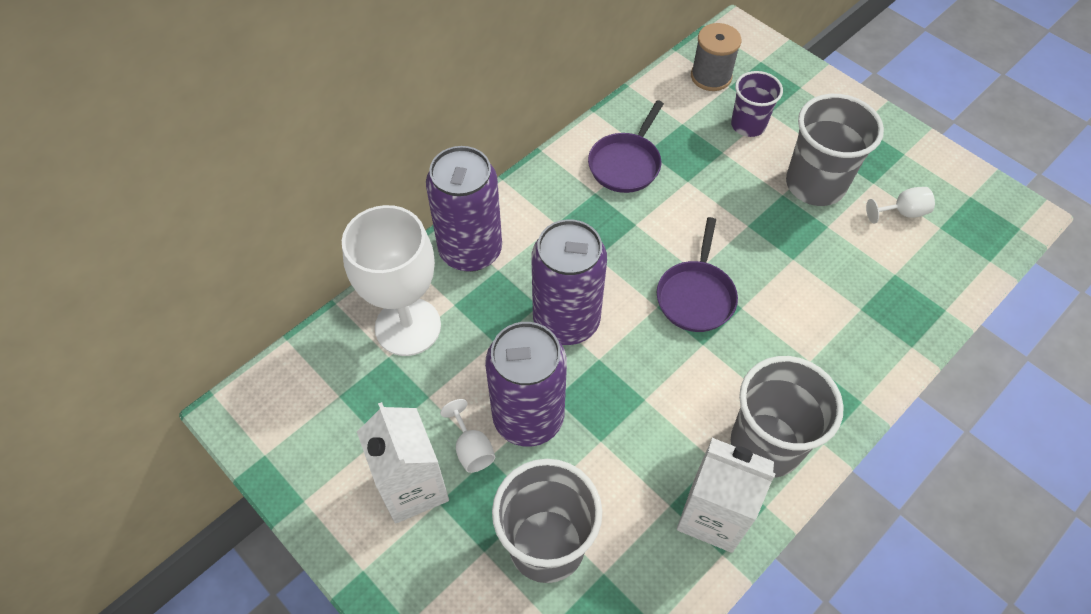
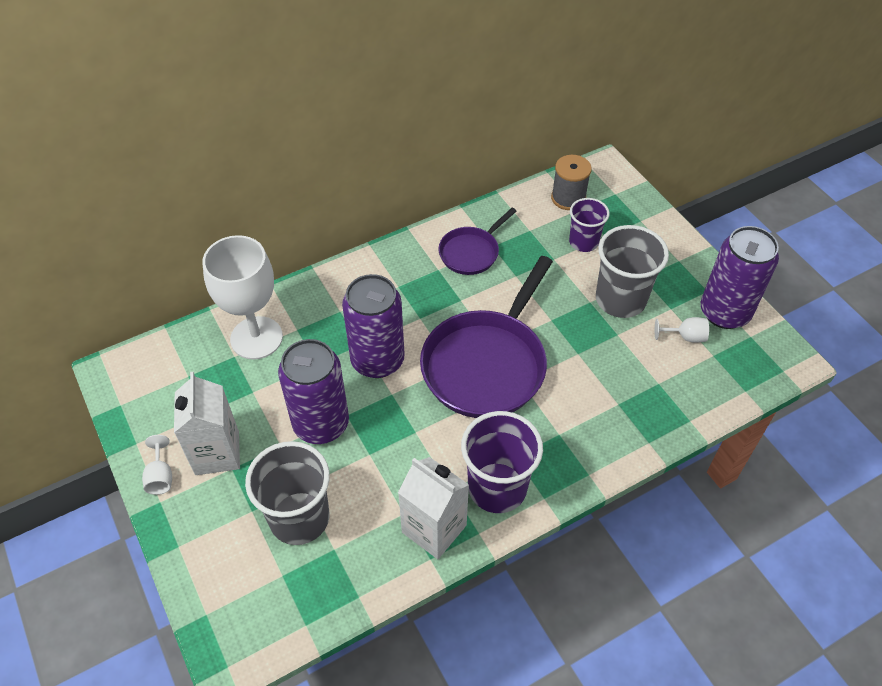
camera: 15 degrees right, 5 degrees down
(470, 250) = (324, 292): purple can -> purple can (724, 312)
(472, 449) = (270, 436): white goblet -> white goblet (160, 477)
(696, 296) = (487, 364): purple pan -> purple pan, size x1.89
(765, 444) = (497, 487): grey cup -> purple cup

